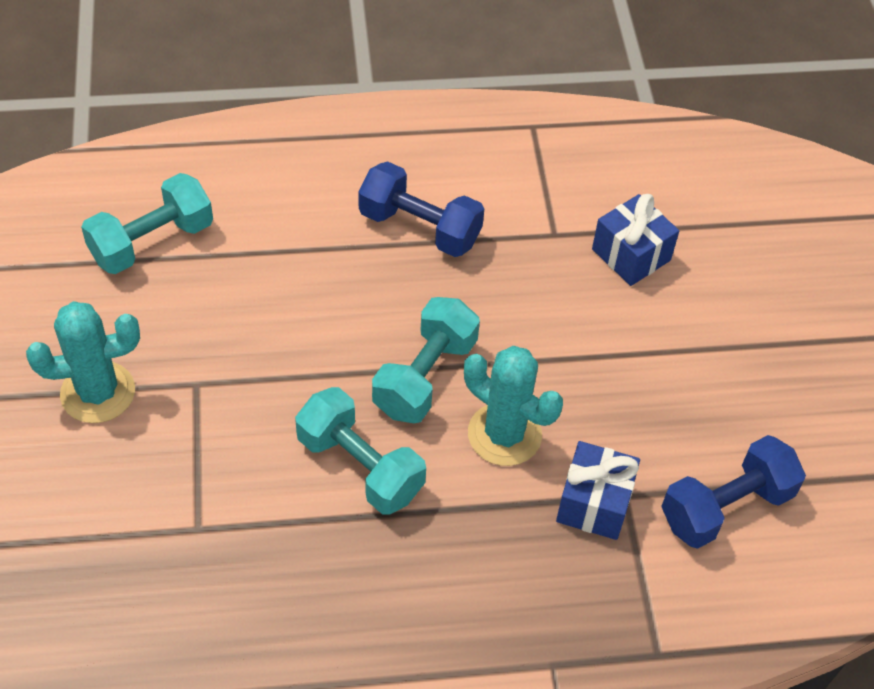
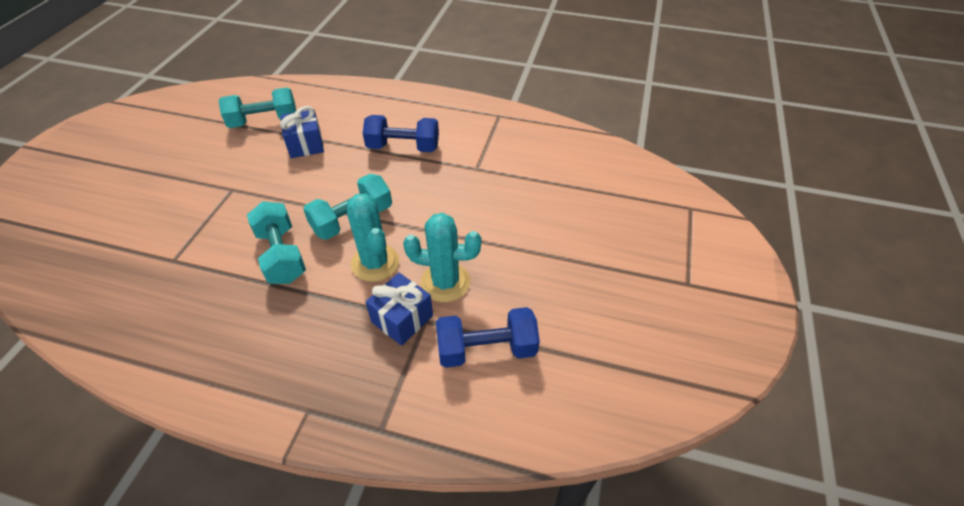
camera: 25 degrees right, 5 degrees down
(98, 392) = (181, 180): turquoise cactus -> turquoise cactus (445, 282)
(420, 227) = (403, 147): blue dumbbell -> blue dumbbell turned 45 degrees counterclockwise
(631, 255) = (515, 189): blue gift -> blue gift (306, 145)

